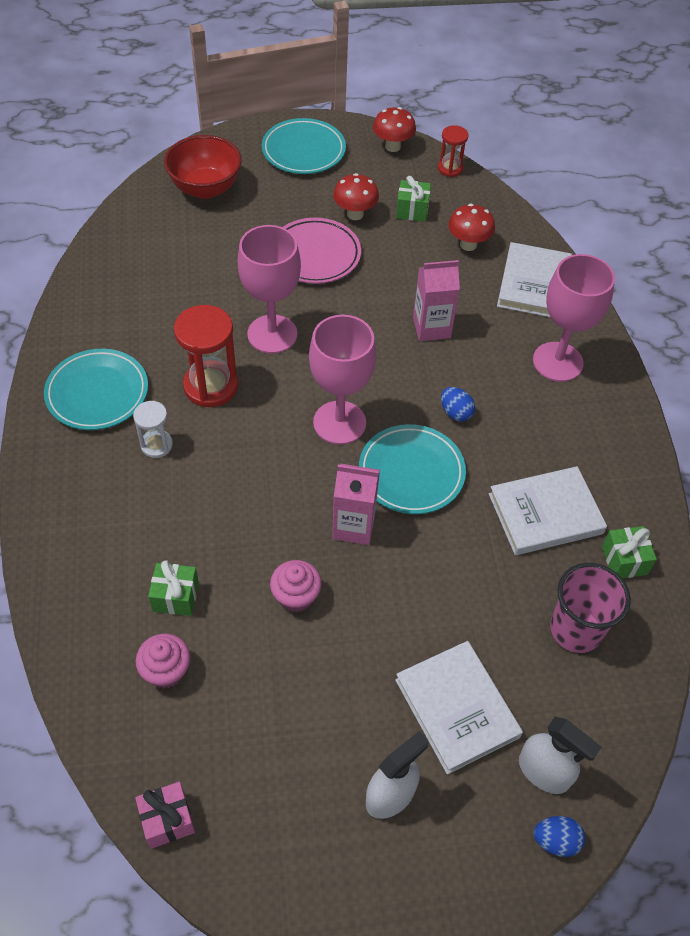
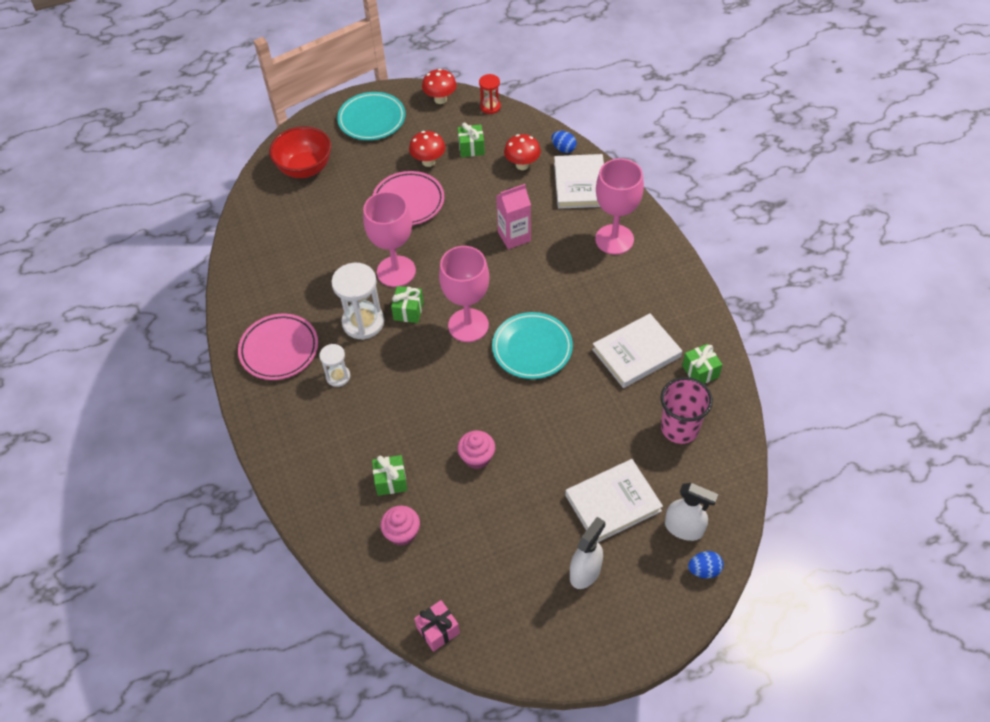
camera: 10 degrees left, 0 degrees up
(97, 393) = (279, 349): turquoise plate -> pink plate
(211, 386) = (363, 322): red hourglass -> white hourglass
(271, 386) = (408, 311): none -> green gift
(353, 526) = (502, 397): pink carton -> none
(455, 413) = (551, 296): blue egg -> blue egg (563, 149)
(456, 708) = (613, 503): white book -> white book turned 75 degrees counterclockwise

